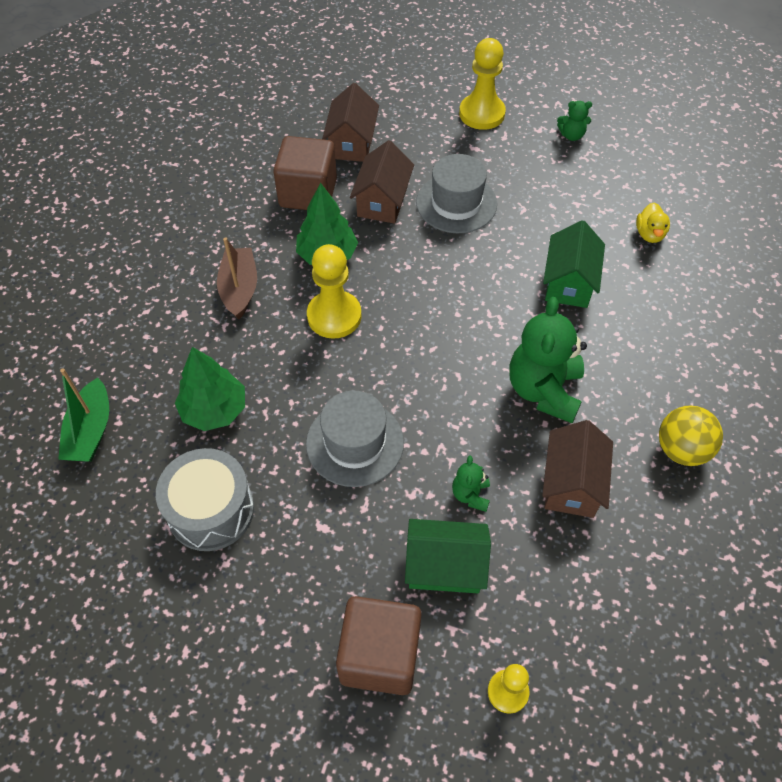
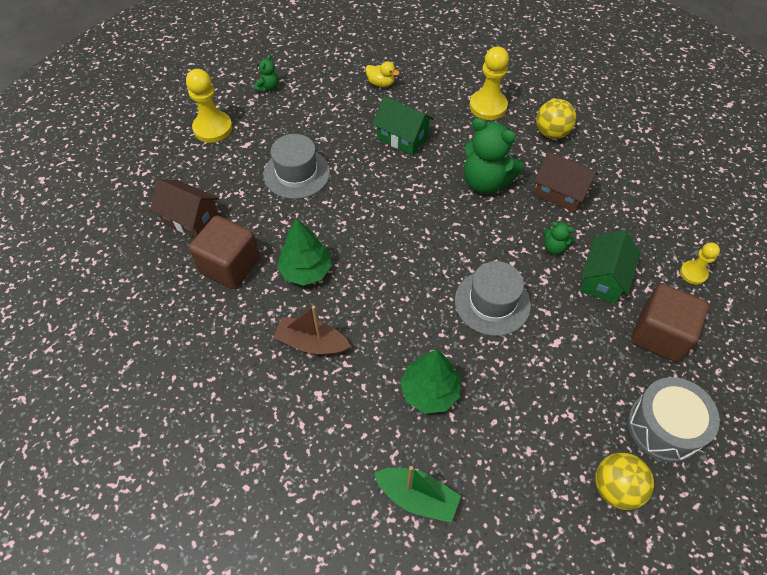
camera: 70 degrees left, 0 degrees up
(143, 631) = (615, 488): none -> yellow ball
(211, 510) = (522, 415): grey drum -> grey drum (663, 427)
(334, 316) = (370, 283): yellow pawn -> yellow pawn (488, 106)
(382, 201) = (268, 218): brown house -> none

